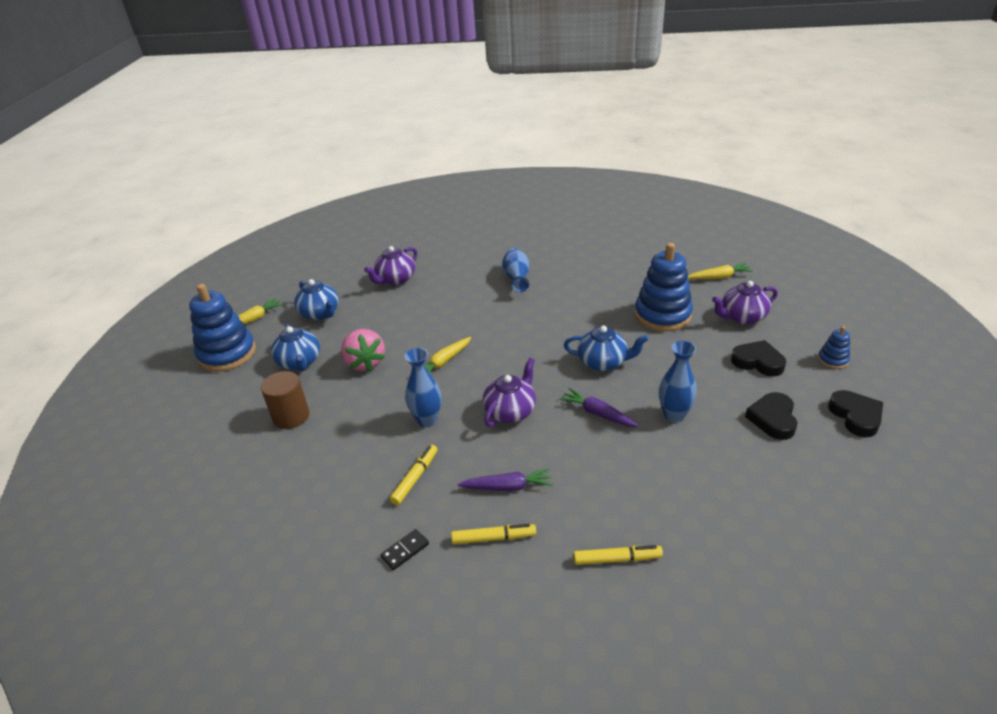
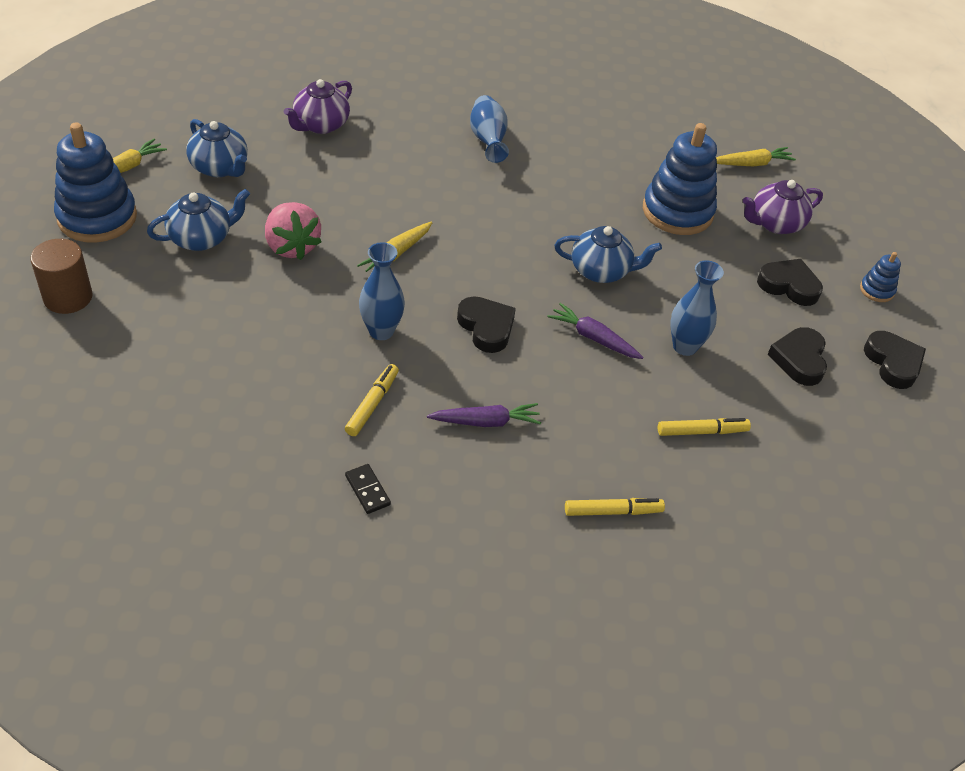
camera: 10 degrees left, 10 degrees up
(291, 416) = (202, 313): brown cylinder -> brown cylinder (68, 297)
(299, 362) = (201, 238): blue teapot -> blue teapot turned 90 degrees counterclockwise
(405, 551) = (367, 490): black domino -> black domino turned 75 degrees counterclockwise
(493, 538) = (471, 481): yellow marker -> yellow marker (702, 431)
(511, 411) = (486, 327): purple teapot -> black heart

